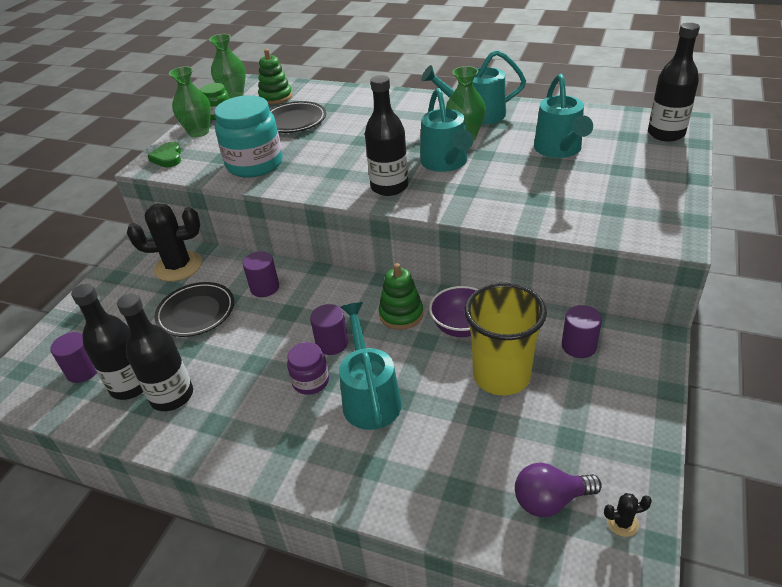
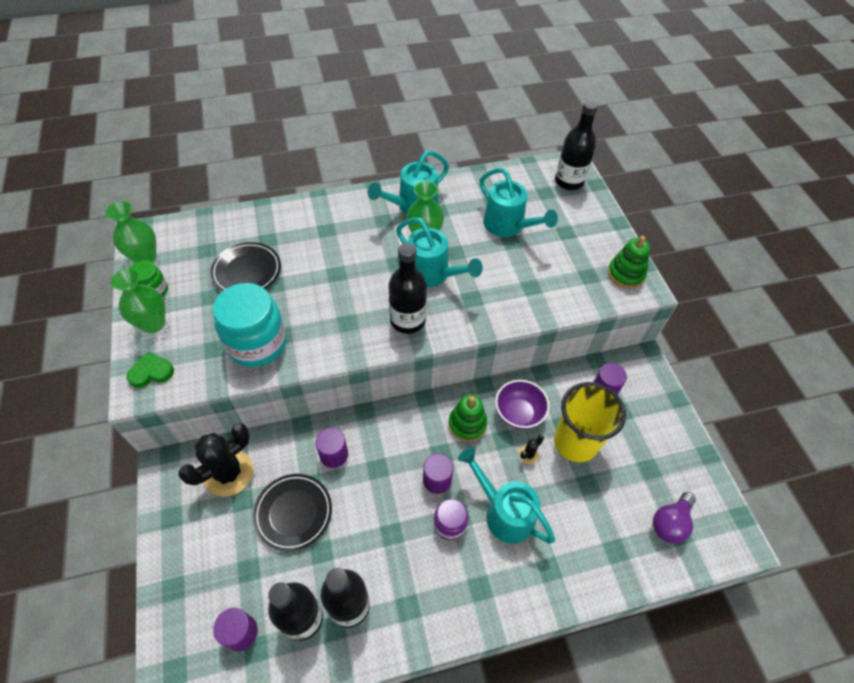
camera: 40 degrees left, 15 degrees up
(168, 158) = (151, 372): green heart -> green heart turned 120 degrees clockwise
(276, 97) = (196, 244): green stacking toy -> green stacking toy (625, 274)
(622, 522) = (715, 513): black cactus -> black cactus (528, 454)

